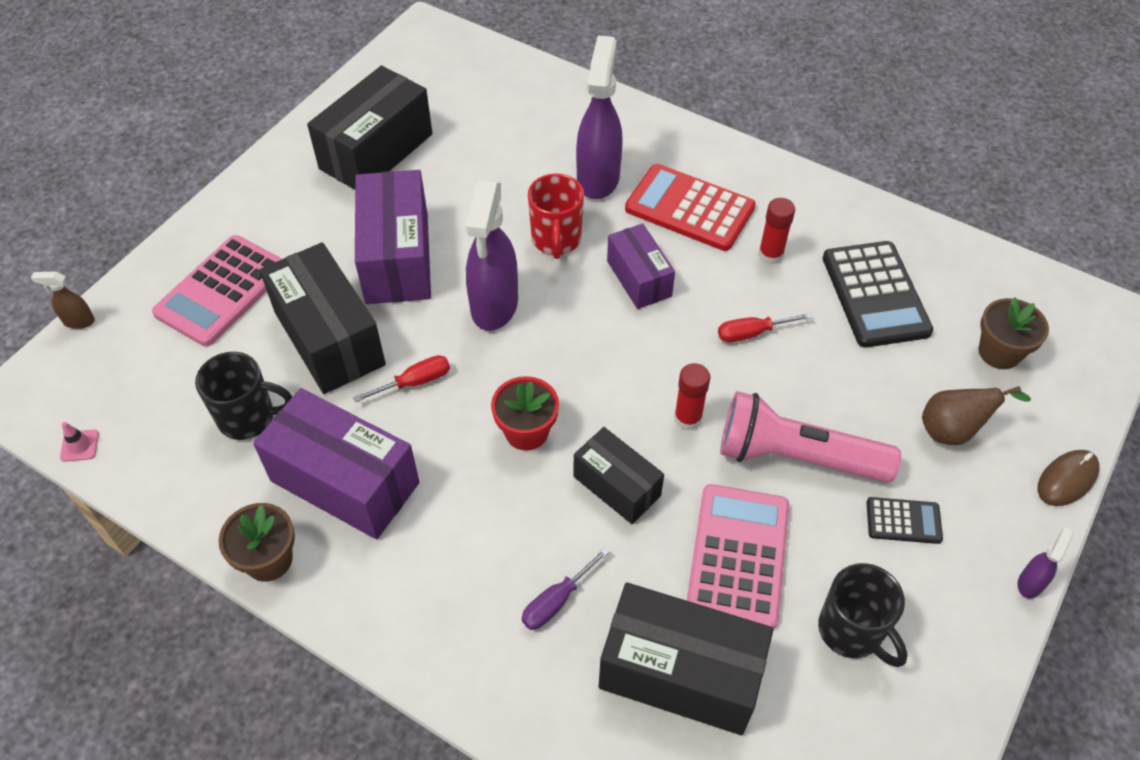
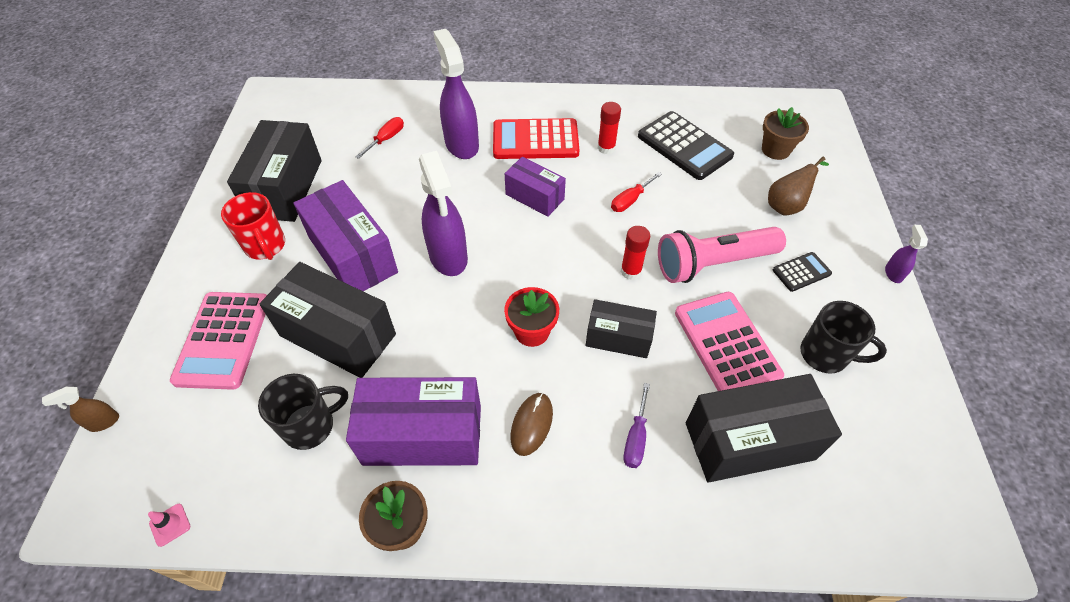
camera: 30 degrees left, 0 degrees up
(414, 382) = (426, 336): red screwdriver -> red screwdriver (386, 139)
(556, 240) = (461, 195): red mug -> red mug (265, 246)
(1067, 479) = (864, 205): brown mouse -> brown mouse (531, 424)

